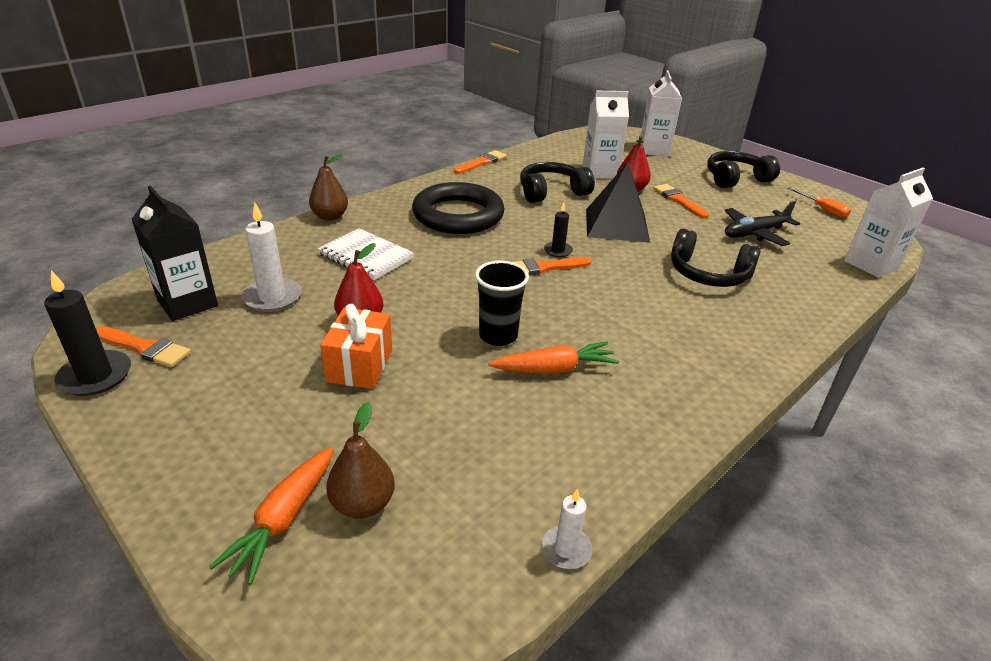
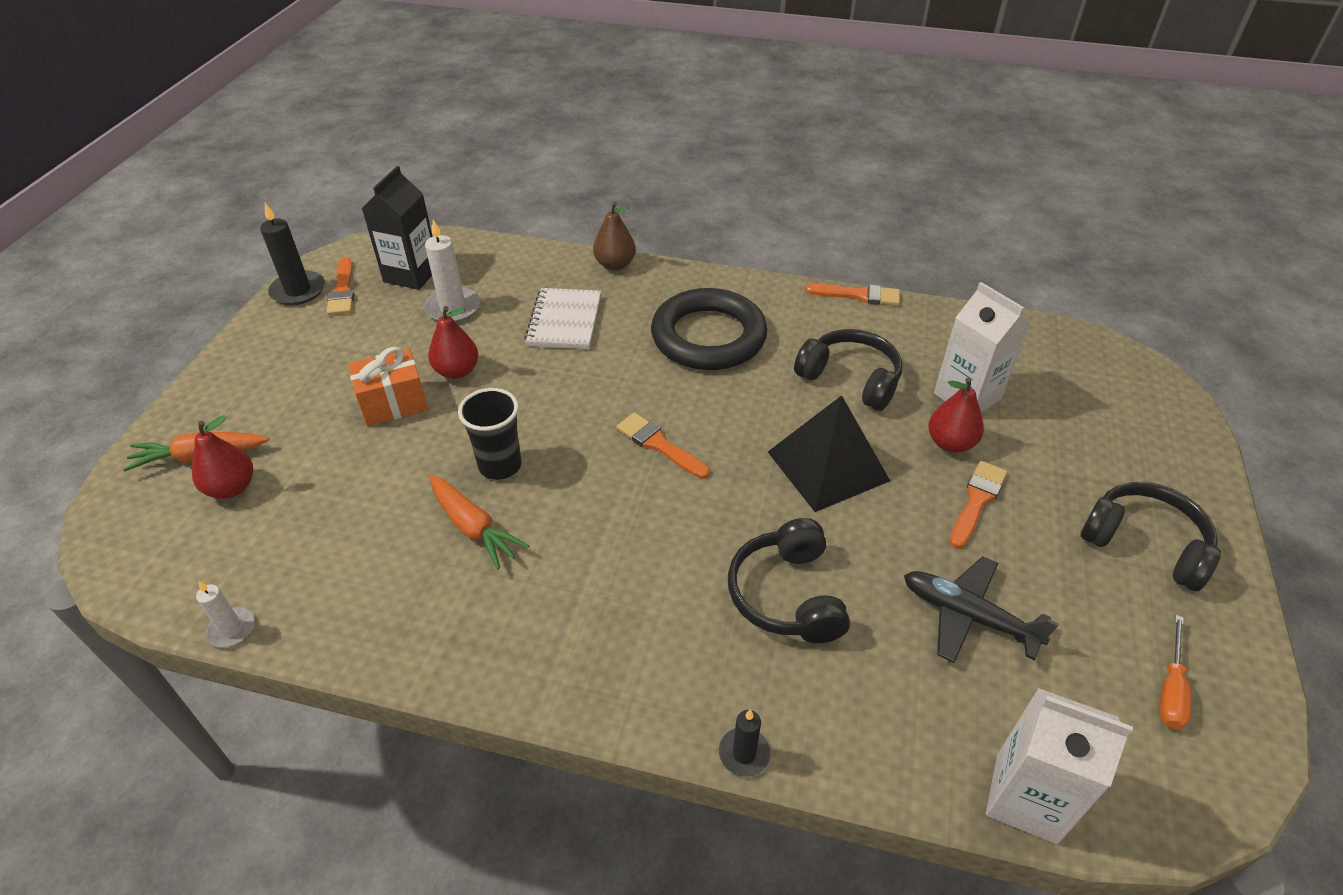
camera: 60 degrees right, 10 degrees up
(363, 504) = (232, 488): brown pear -> red pear
(558, 251) = (707, 441): black candle -> black candle (744, 753)
(653, 150) = (1122, 420): white carton -> none

